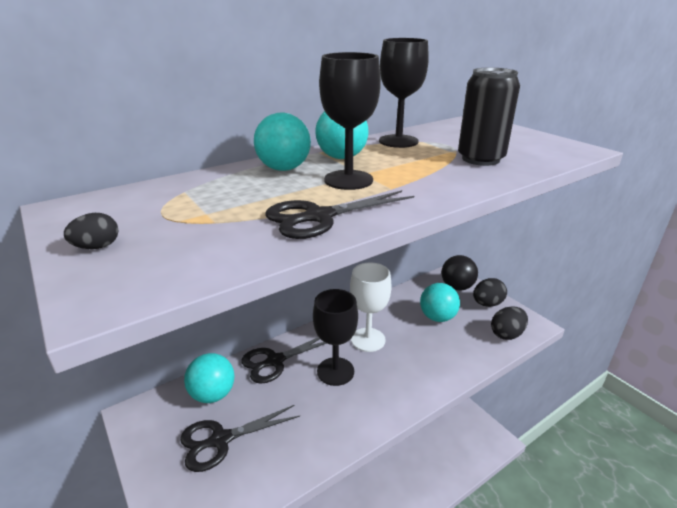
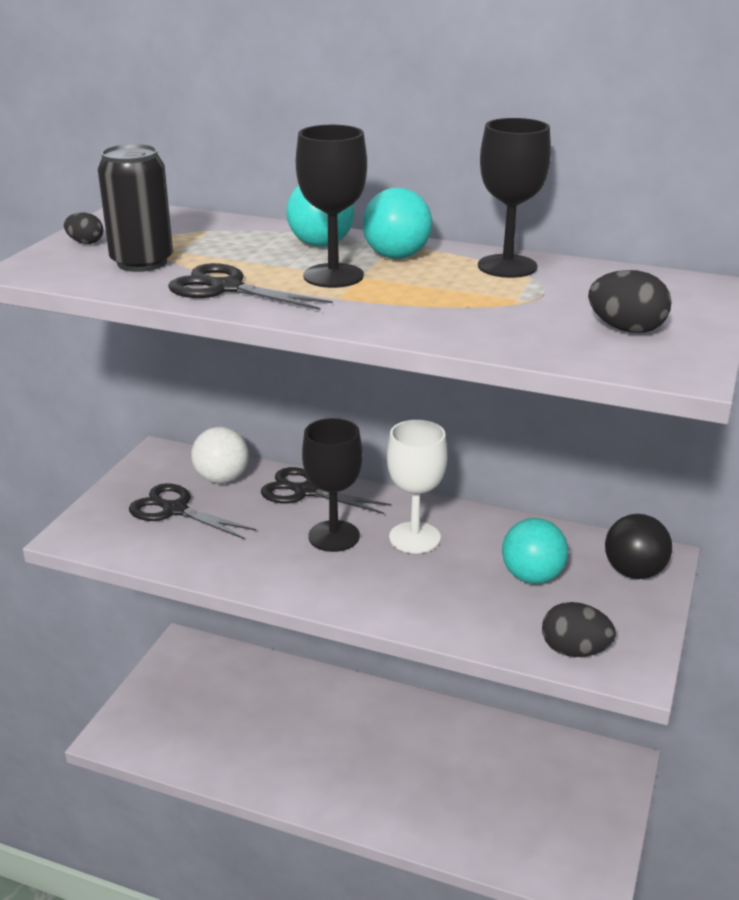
camera: 55 degrees right, 0 degrees up
(213, 394) = (222, 479): turquoise ball -> white ball
(480, 159) = (515, 319): black can -> black can (142, 262)
(487, 304) = (629, 613): black egg -> black egg (626, 329)

